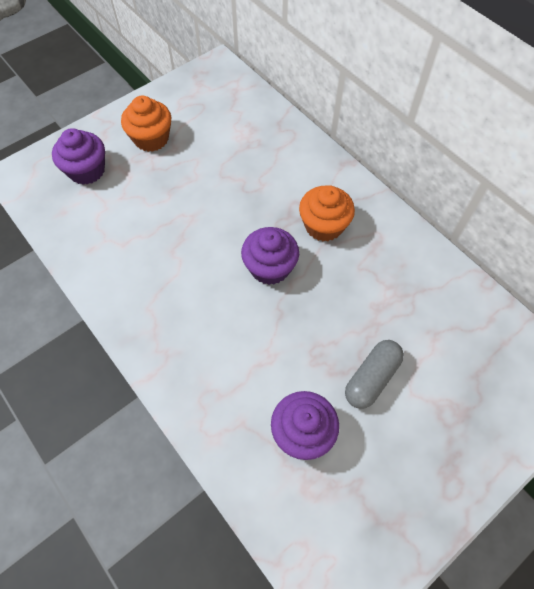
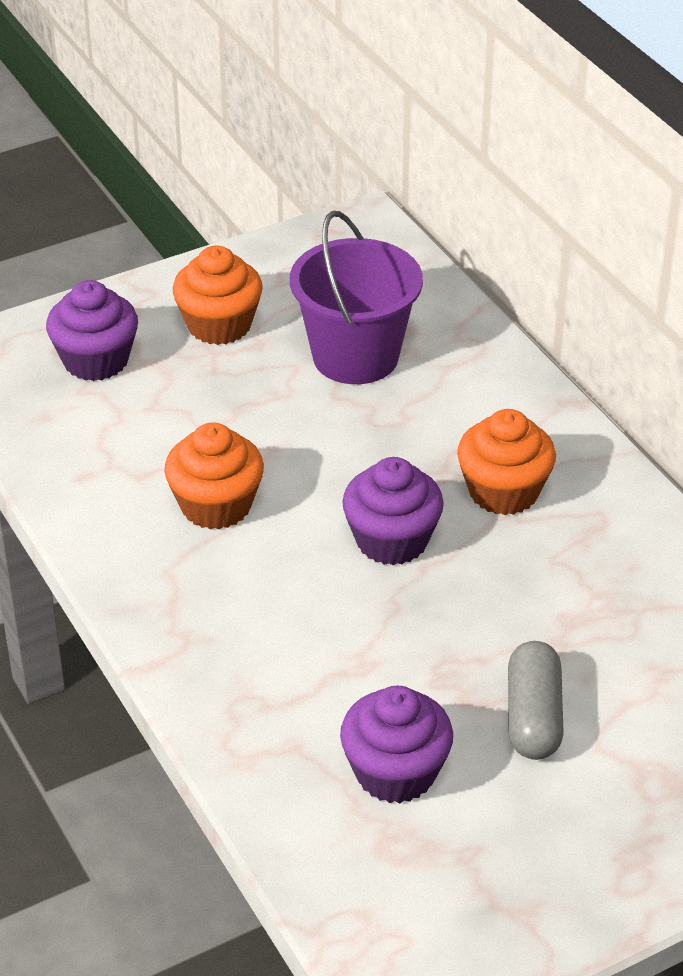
camera: 10 degrees right, 20 degrees down
(168, 258) = (216, 505): none -> orange cupcake
(228, 149) = (355, 356): none -> purple bucket
(371, 378) = (533, 717): grey capsule -> grey capsule turned 45 degrees counterclockwise

